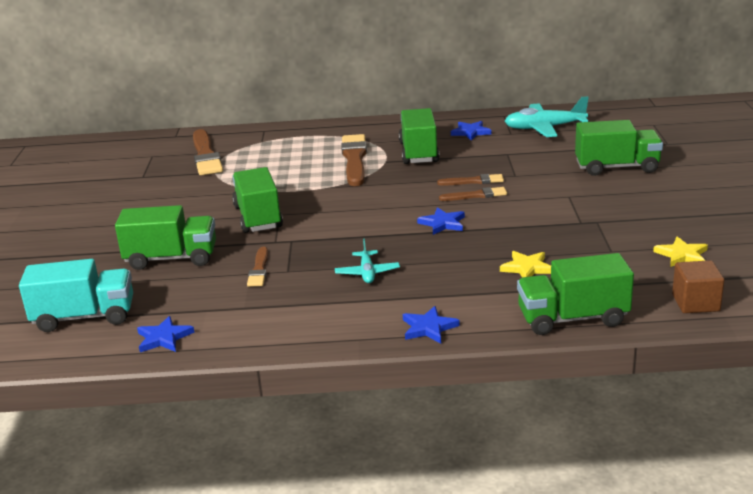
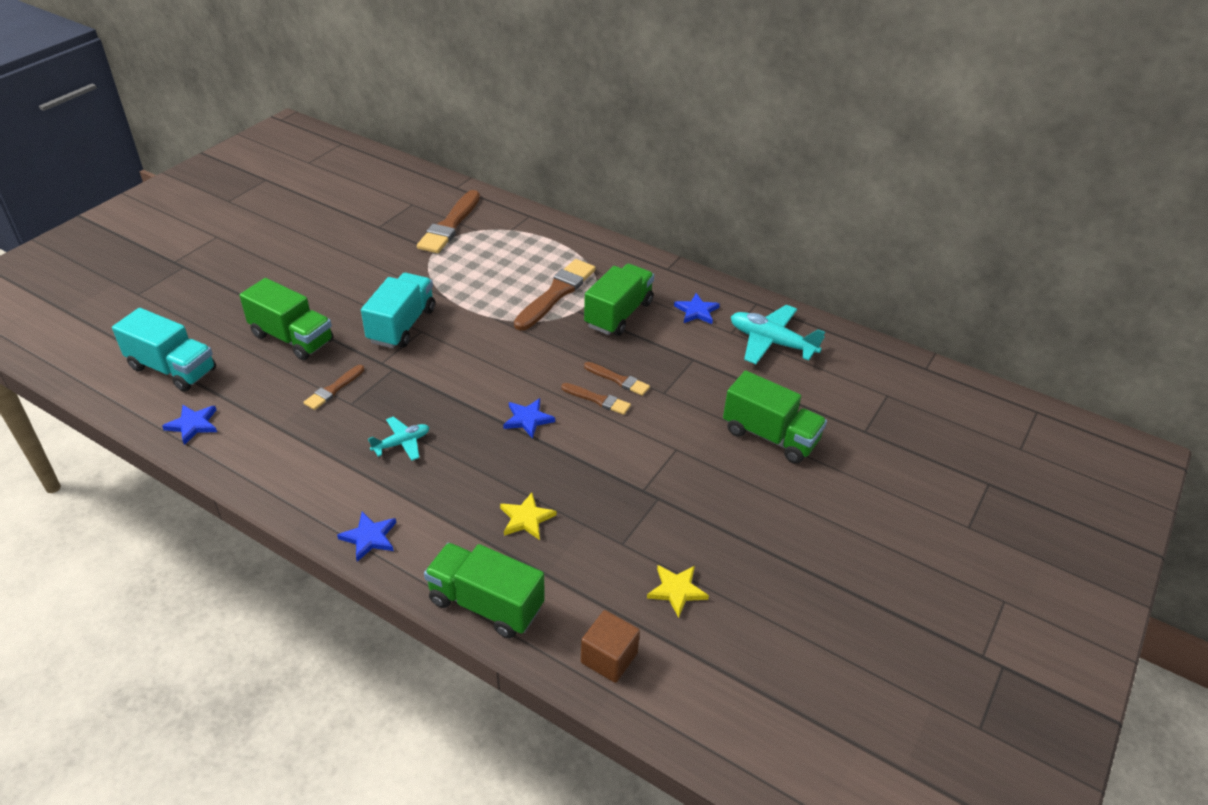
camera: 30 degrees right, 15 degrees up
(258, 217) = (402, 325): green truck -> turquoise truck
(367, 273) = (401, 443): turquoise plane -> turquoise plane turned 150 degrees counterclockwise

